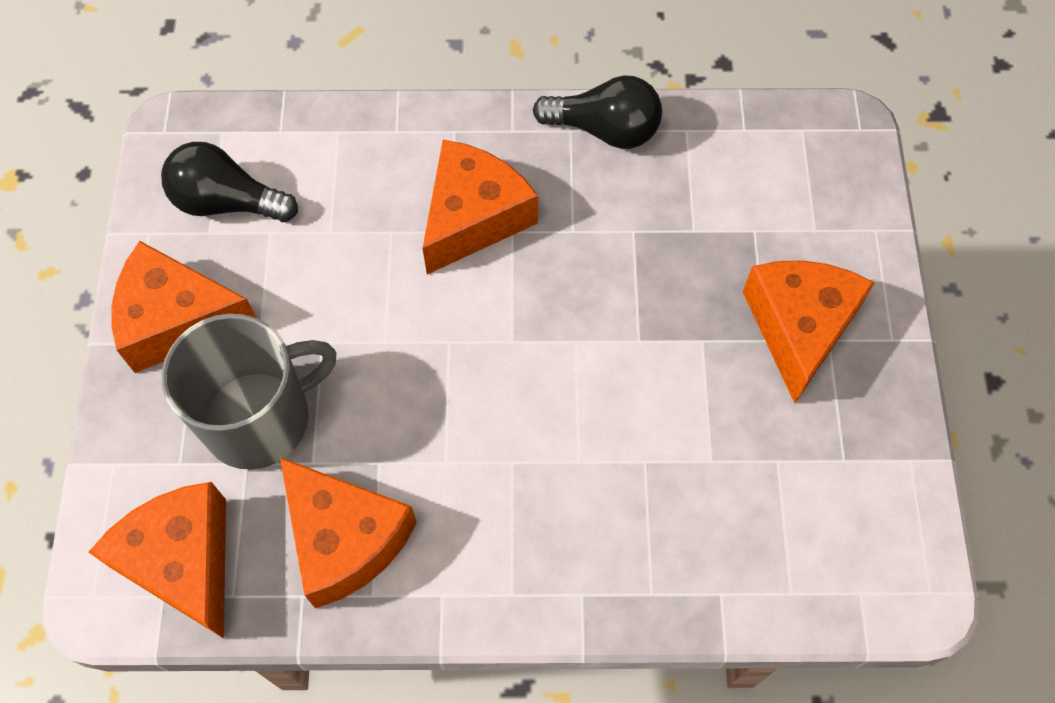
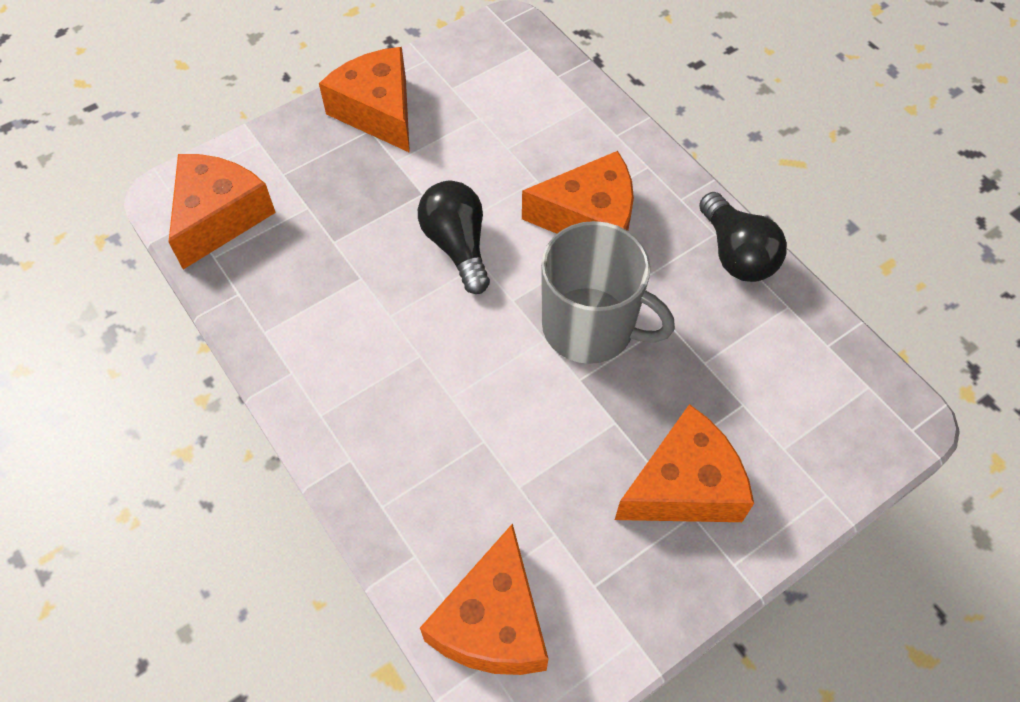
camera: 55 degrees right, 5 degrees down
(227, 202) = (481, 83): black light bulb -> black light bulb (457, 246)
(259, 418) = (343, 194): grey mug -> grey mug (590, 327)
(345, 539) = (293, 292): orange cheese -> orange cheese (493, 622)

